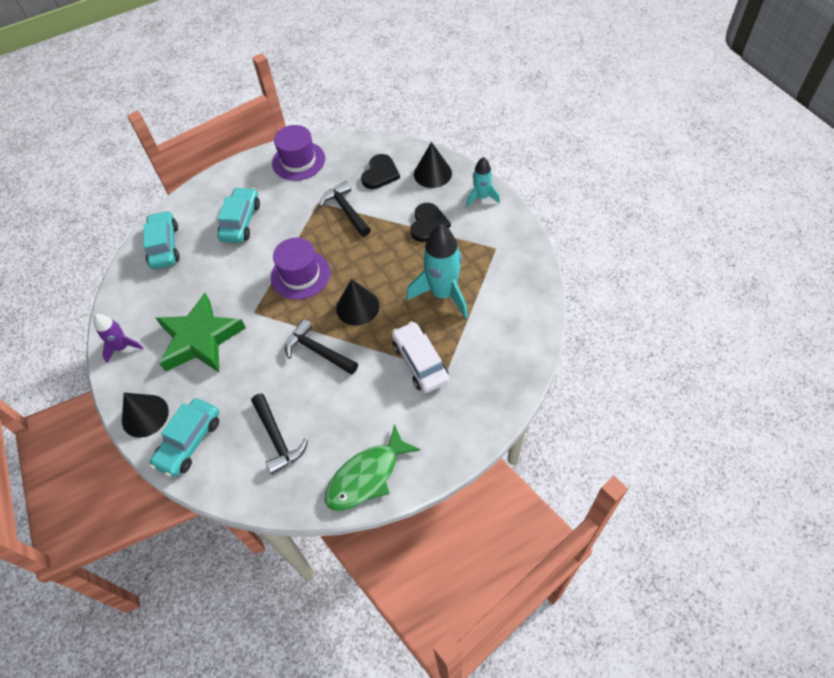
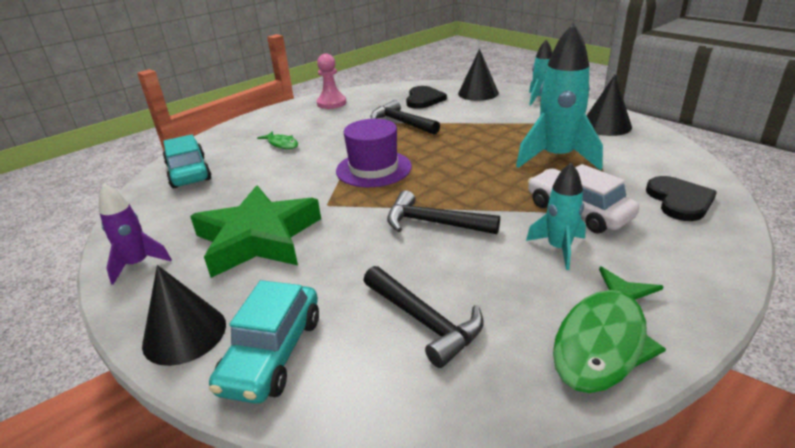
camera: 15 degrees left, 25 degrees down
(241, 221) = (282, 144): turquoise car -> green fish
(298, 161) = (331, 103): purple hat -> pink pawn
(357, 307) = (461, 181): black cone -> black cone (606, 125)
(385, 397) = (559, 248): none -> turquoise rocket
(428, 224) = (498, 119): black heart -> black heart (679, 200)

